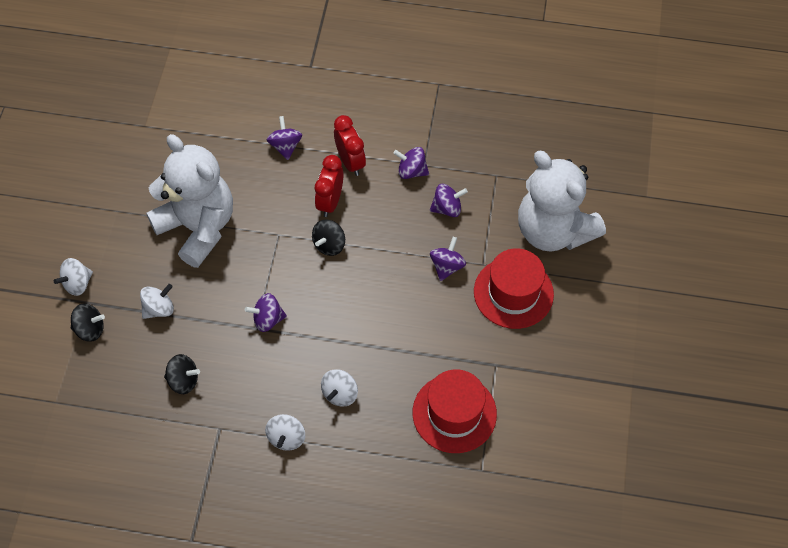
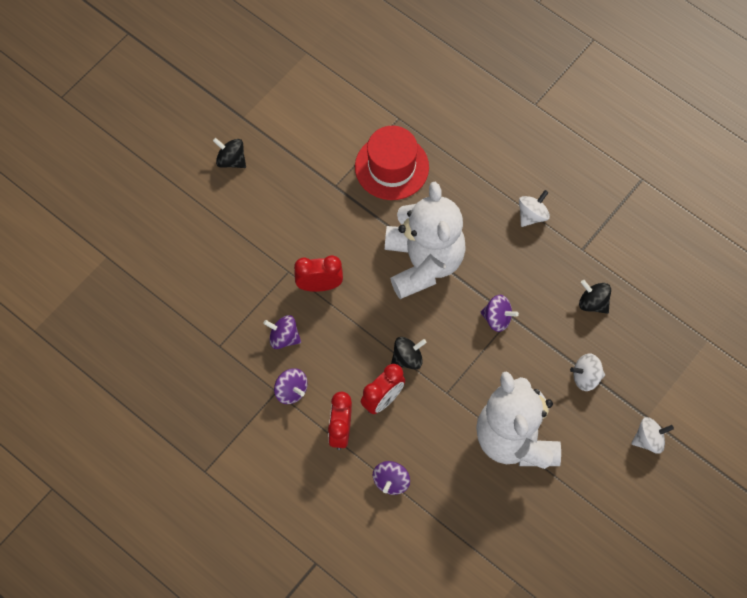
camera: 150 degrees left, 5 degrees up
(90, 329) = (654, 390): black spinning top -> black spinning top (231, 160)
(340, 394) = (471, 227): white spinning top -> none
(447, 266) = (319, 285): purple spinning top -> red clock
(513, 293) = (280, 234): red hat -> none
(553, 230) = (208, 269): white teddy bear -> white teddy bear (423, 262)

